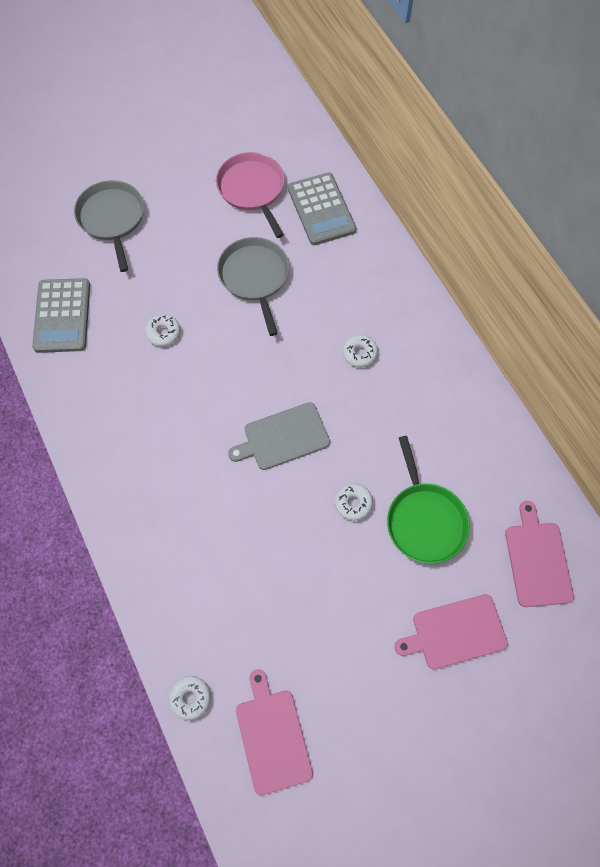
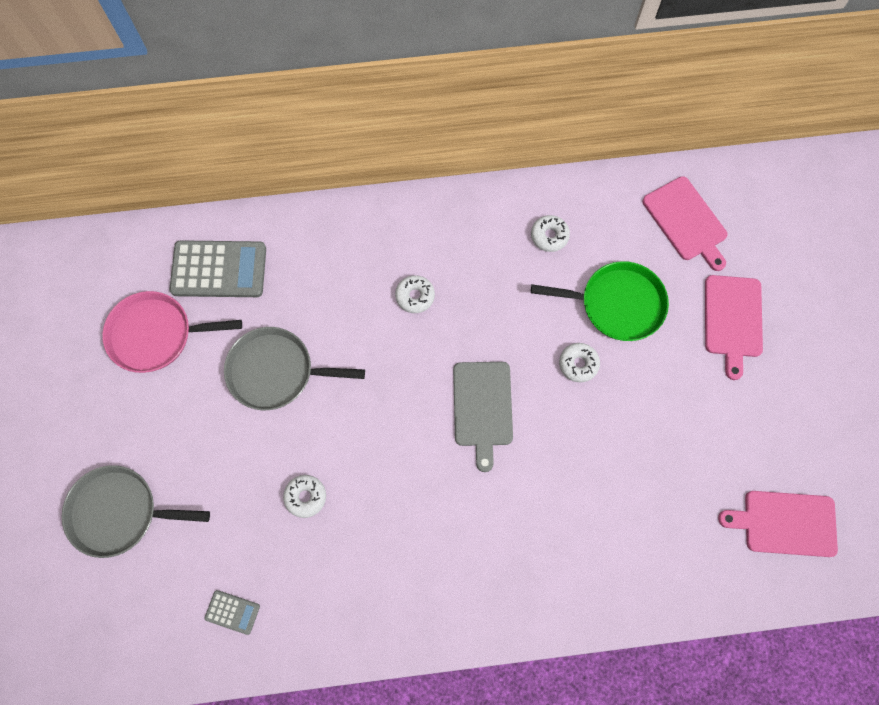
camera: 70 degrees left, 5 degrees up
(62, 316) = (232, 612): grey calculator -> grey calculator, size x0.47
(190, 698) = (728, 592): white donut -> white donut (549, 236)
(537, 560) = (686, 221): pink cutting board -> pink cutting board turned 135 degrees counterclockwise

